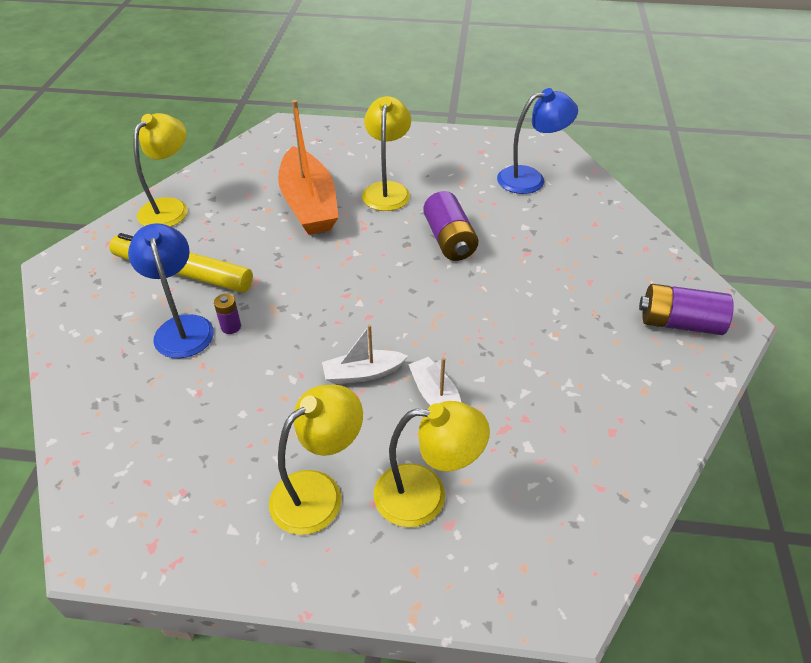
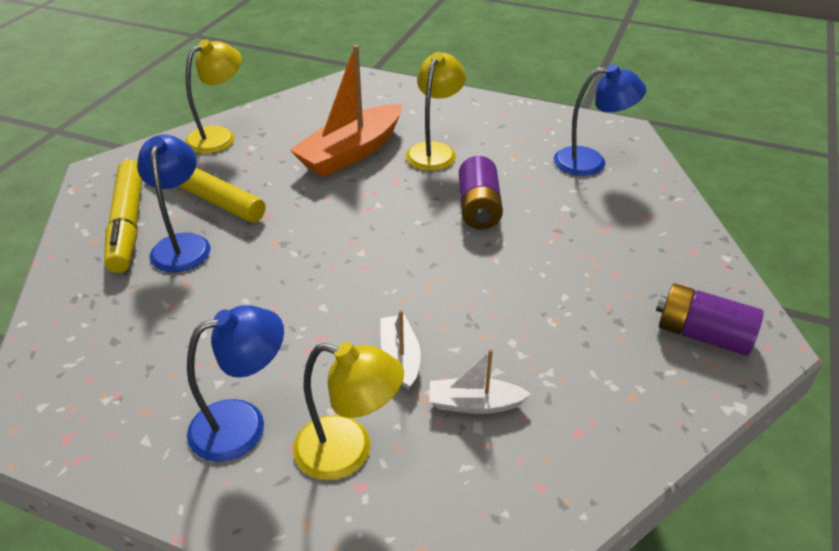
camera: 15 degrees right, 5 degrees down
(116, 316) = (128, 224): none -> yellow marker
(231, 327) = (227, 252): purple battery -> none
(309, 204) = (351, 152): orange boat -> orange boat turned 45 degrees clockwise
(318, 492) = (243, 424): yellow lamp -> blue lamp
(363, 373) = (335, 320): white boat -> white boat (474, 404)

